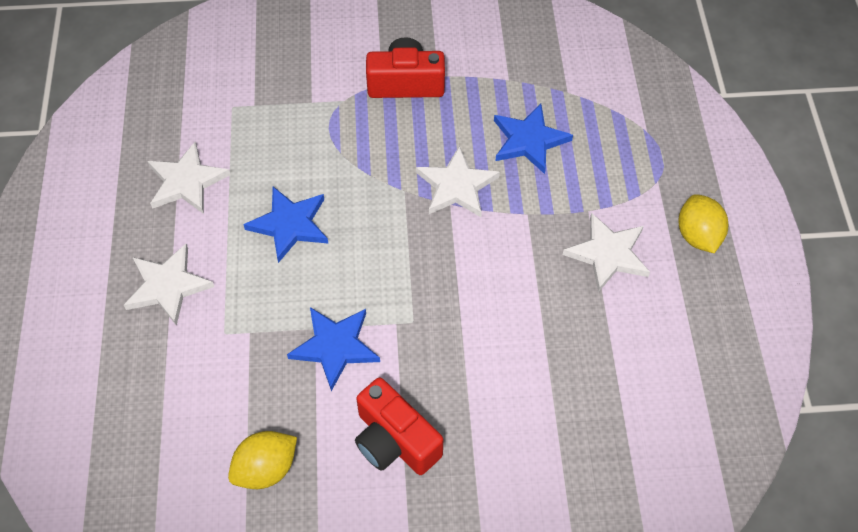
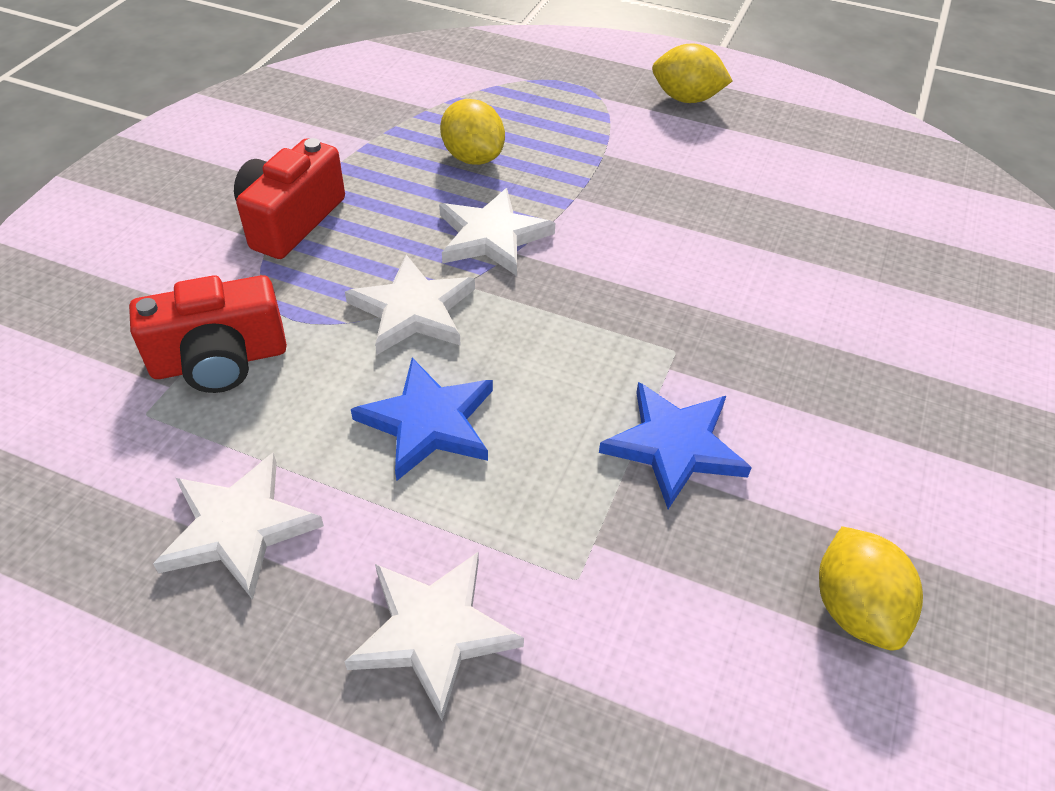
camera: 65 degrees left, 10 degrees down
(394, 441) = (855, 436): red camera -> red camera (220, 360)
(529, 140) = (473, 157): blue star -> yellow lemon
(608, 254) = (672, 161): white star -> white star (413, 310)

